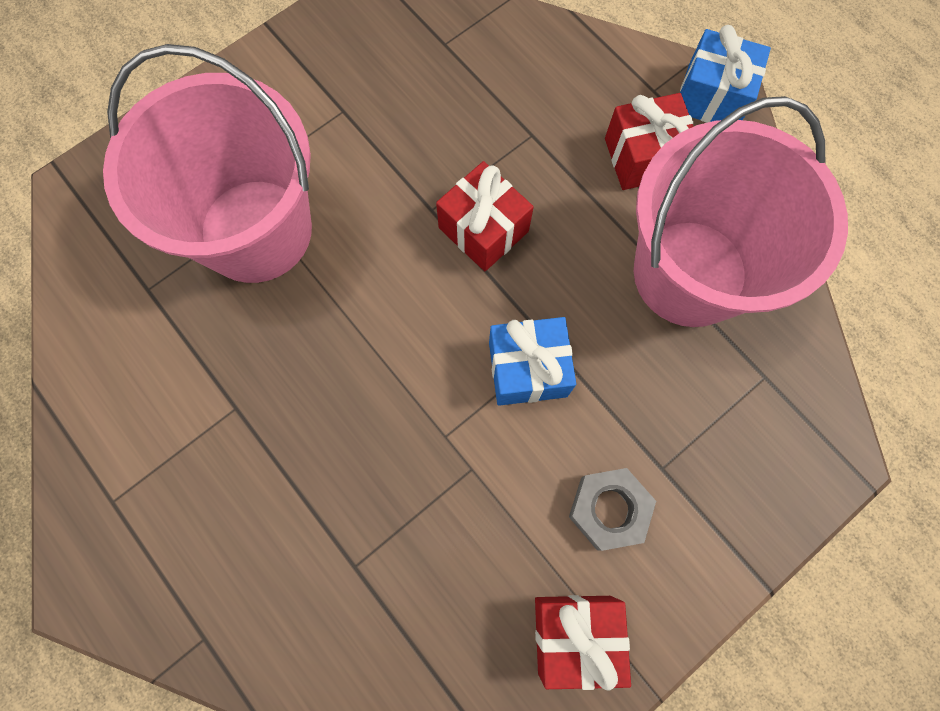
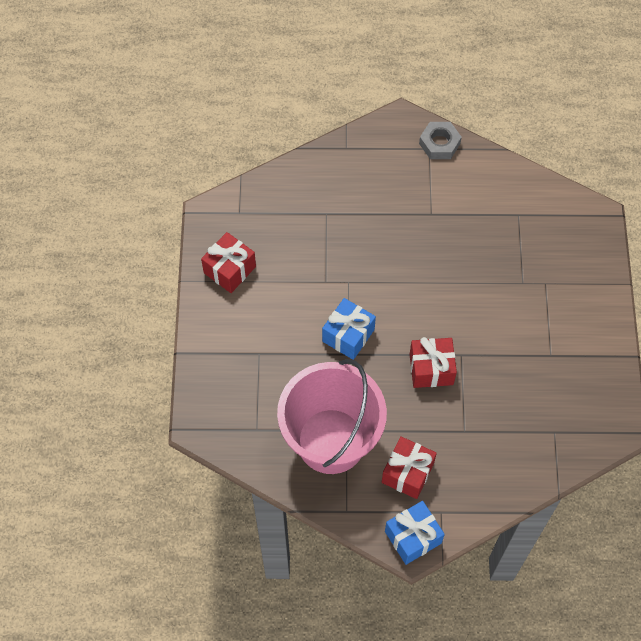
camera: 130 degrees right, 10 degrees down
(256, 230) = (512, 274): pink bucket -> none
(609, 509) = (262, 319): grey nut -> grey nut (439, 143)

